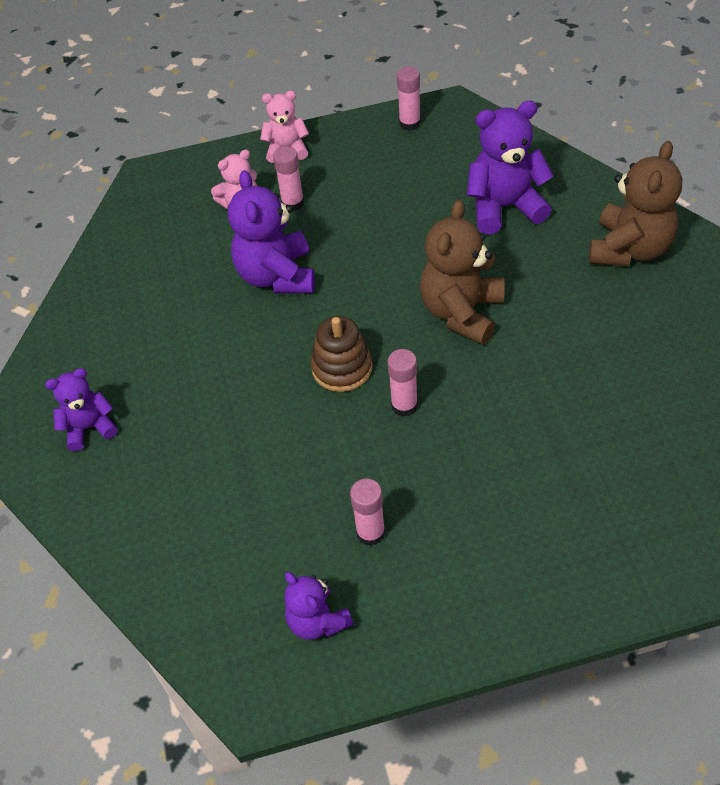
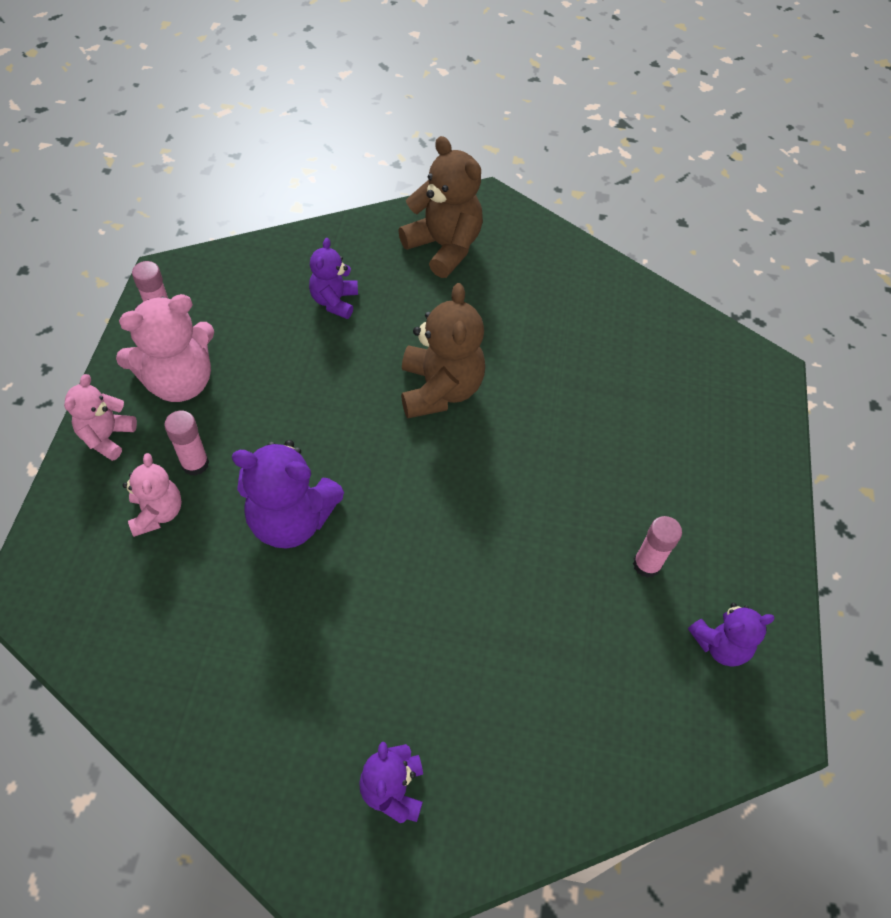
camera: 75 degrees left, 5 degrees up
(342, 368) = (449, 511): brown stacking toy -> none
(359, 160) = (179, 381): none -> pink teddy bear
(404, 405) = (521, 479): pink glue stick -> none
(461, 312) = (440, 389): brown teddy bear -> brown teddy bear turned 135 degrees counterclockwise
(504, 207) = (334, 301): purple teddy bear -> purple teddy bear, size x0.60

